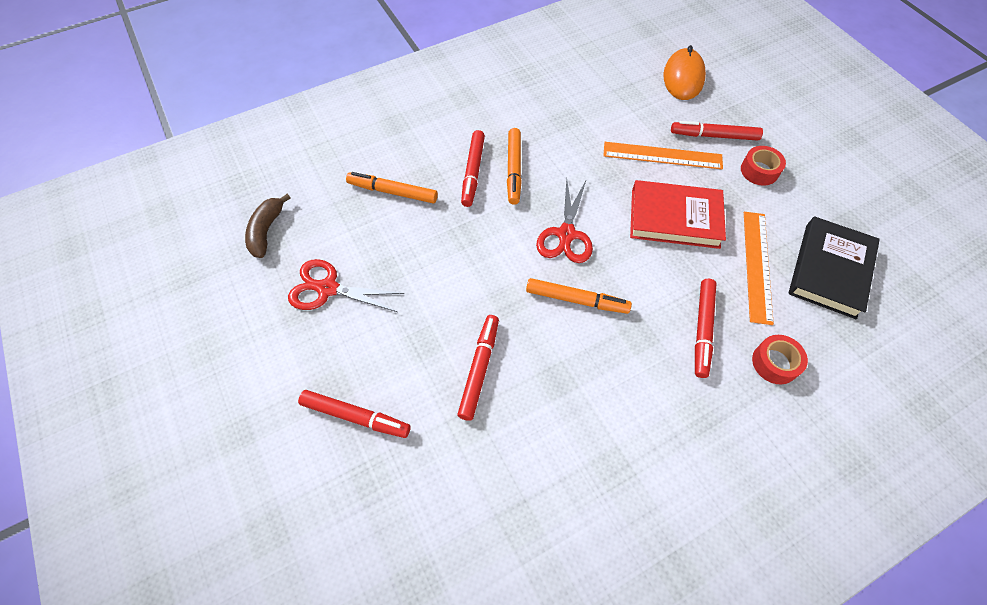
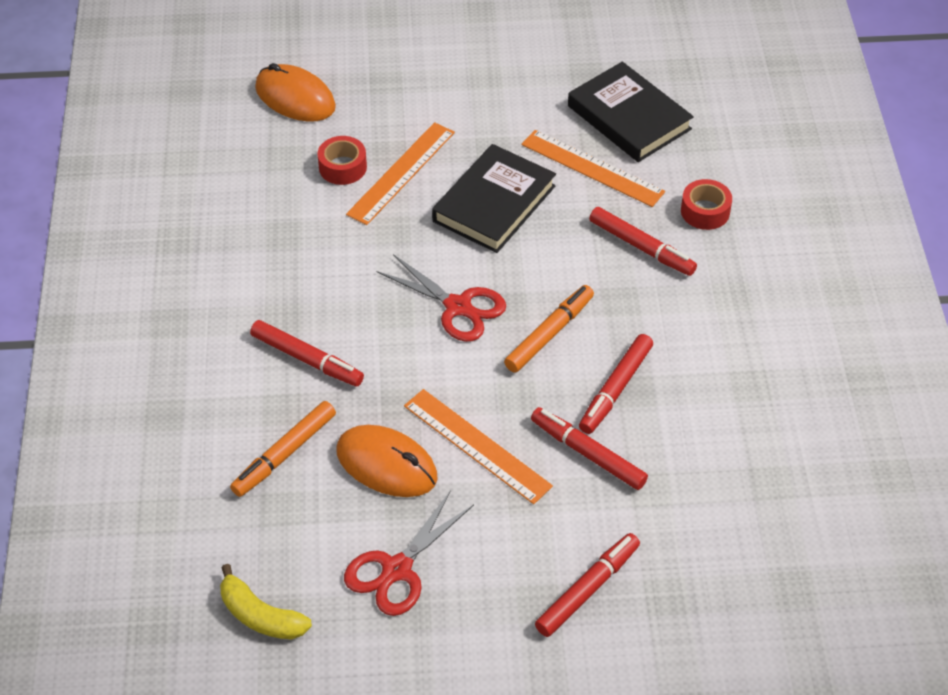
camera: 65 degrees left, 10 degrees down
(266, 231) = (260, 615): brown banana -> yellow banana
(410, 248) = (386, 464): none -> orange mouse
(451, 294) = (476, 446): none -> orange ruler
(513, 170) = (330, 317): orange marker -> none
(674, 218) = (494, 203): red book -> black book
(714, 136) = (403, 115): red marker -> red marker (615, 389)
(759, 171) = (476, 104): red tape -> red tape (342, 167)

